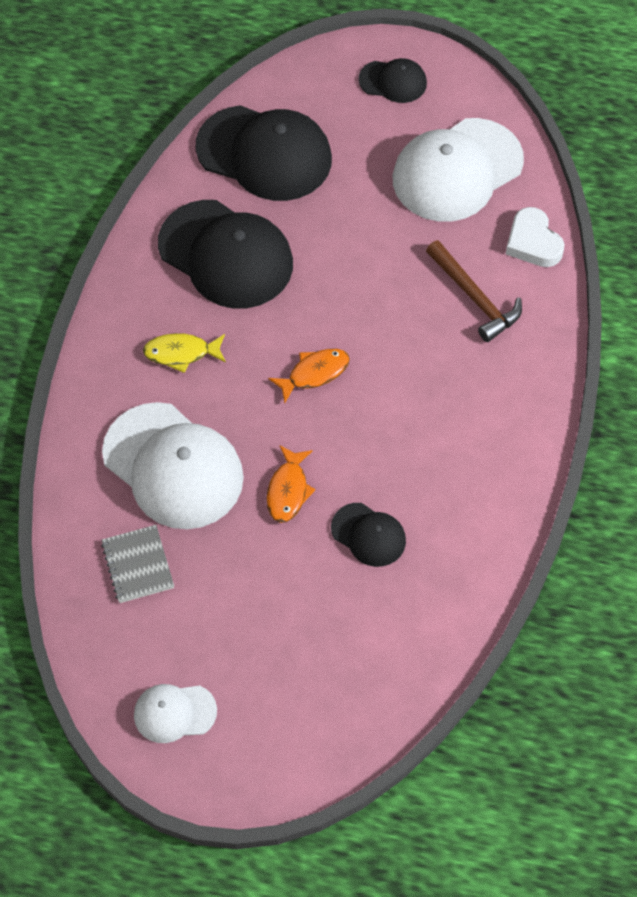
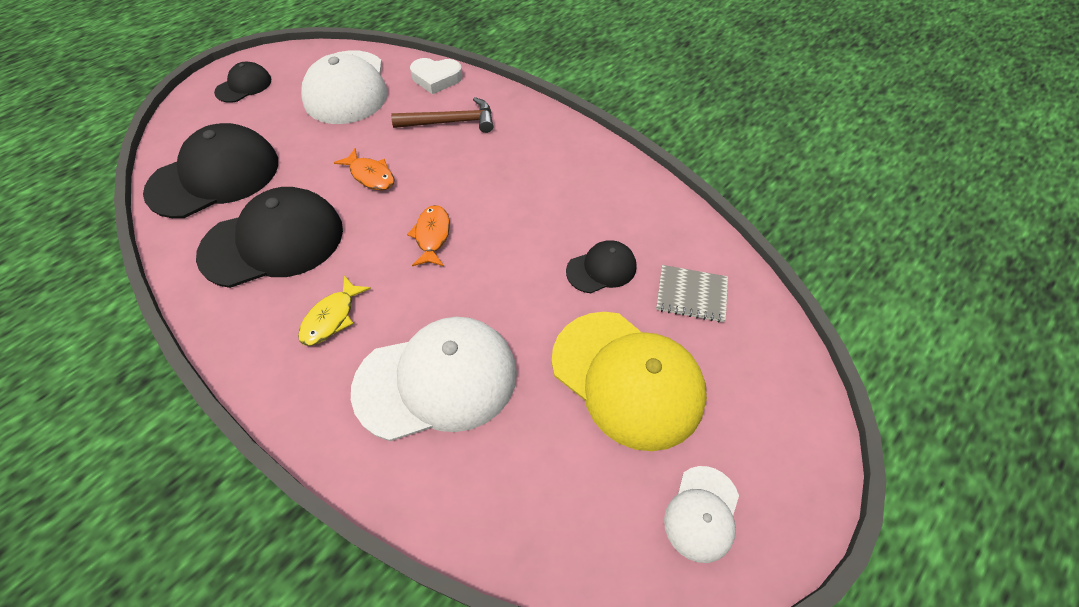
camera: 60 degrees left, 5 degrees down
(138, 565) = (519, 465): grey notebook -> grey notebook (691, 295)
(262, 609) = (627, 378): none -> yellow cap
(288, 490) = (524, 303): orange fish -> orange fish (371, 175)

